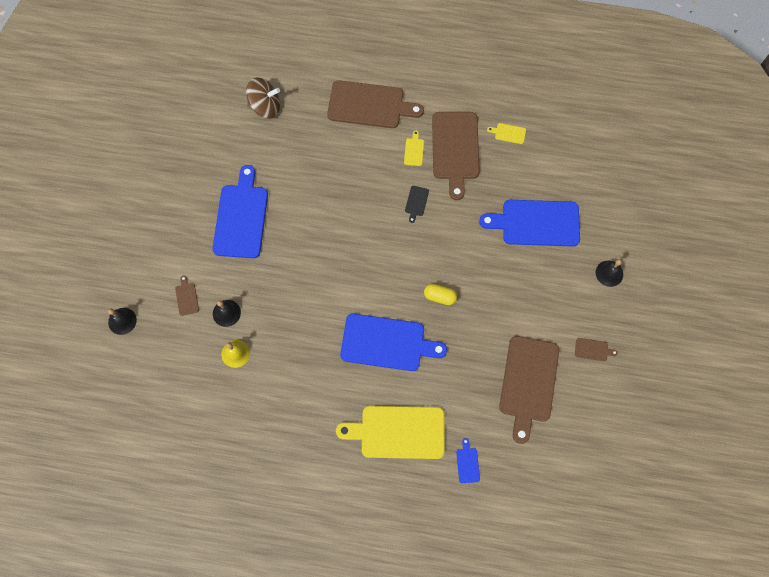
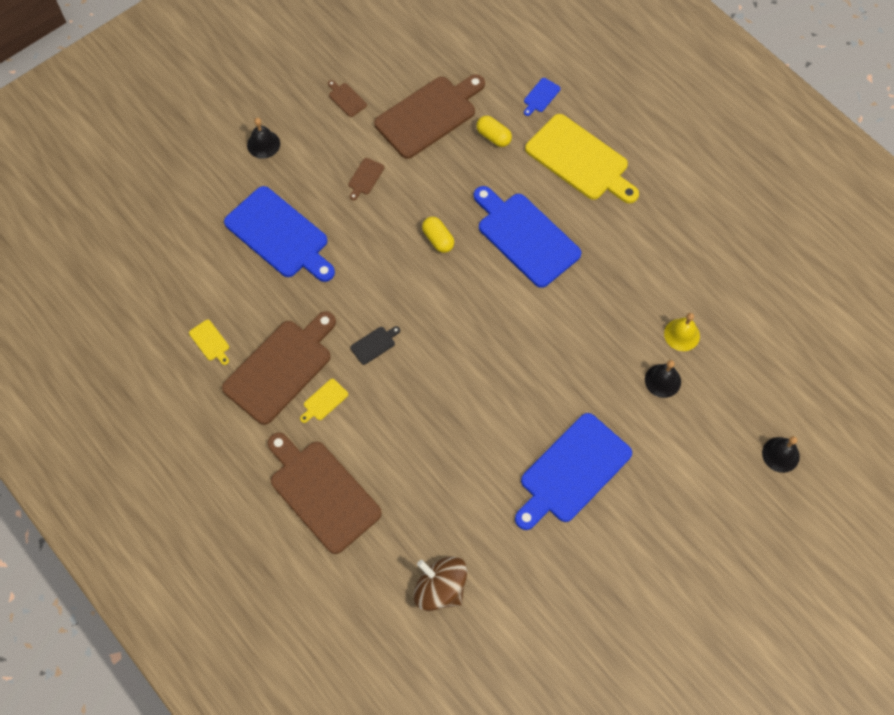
camera: 140 degrees left, 5 degrees down
(187, 297) = (694, 428): brown cutting board -> brown cutting board (365, 178)
(471, 402) = (493, 137): none -> yellow capsule

